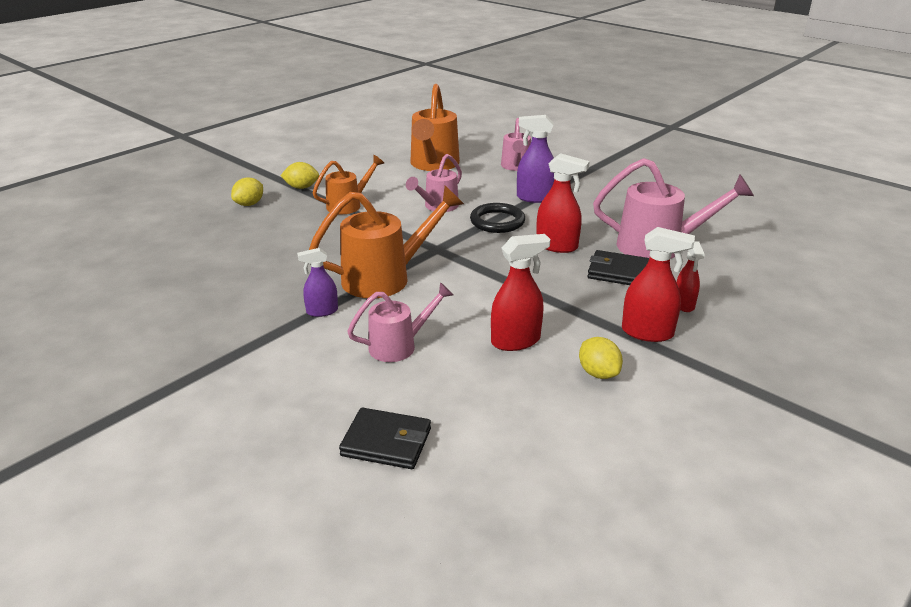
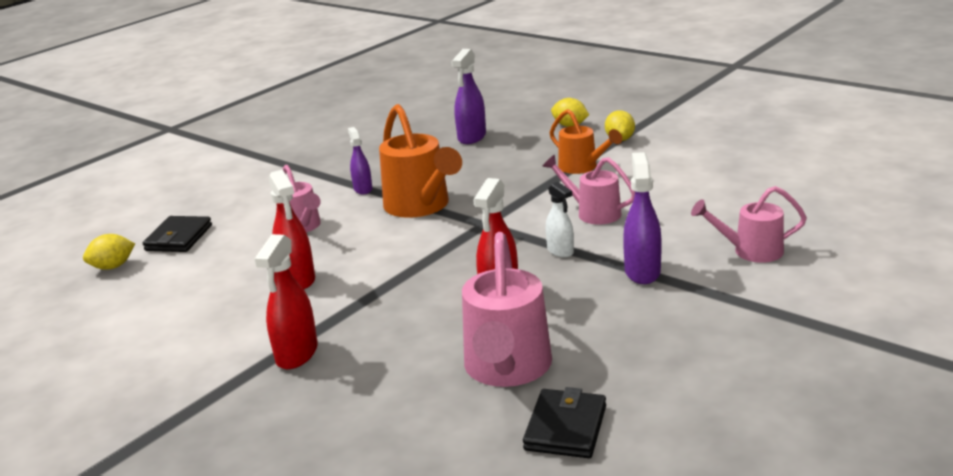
camera: 90 degrees right, 5 degrees down
(231, 250) = (472, 137): none -> purple spray bottle
(433, 165) = (725, 196): orange watering can -> none
(497, 221) = (560, 251): black ring -> white spray bottle
(598, 373) = (233, 324): yellow lemon -> yellow lemon (113, 267)
(618, 272) = (433, 336): black wallet -> black wallet (566, 428)
(684, 304) = (352, 382): red spray bottle -> none

